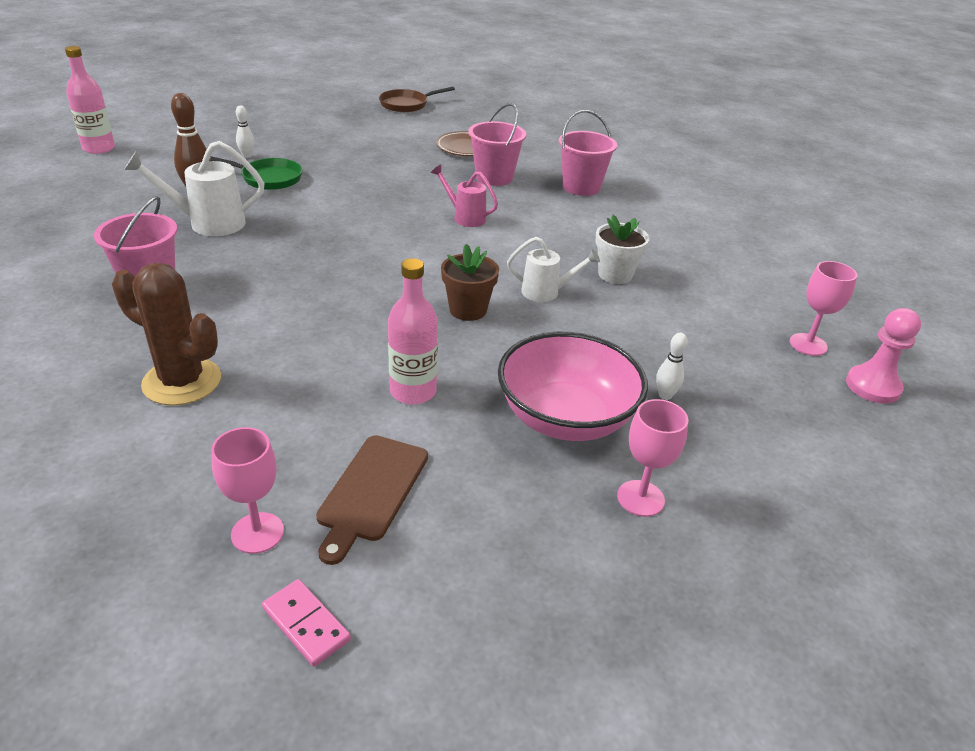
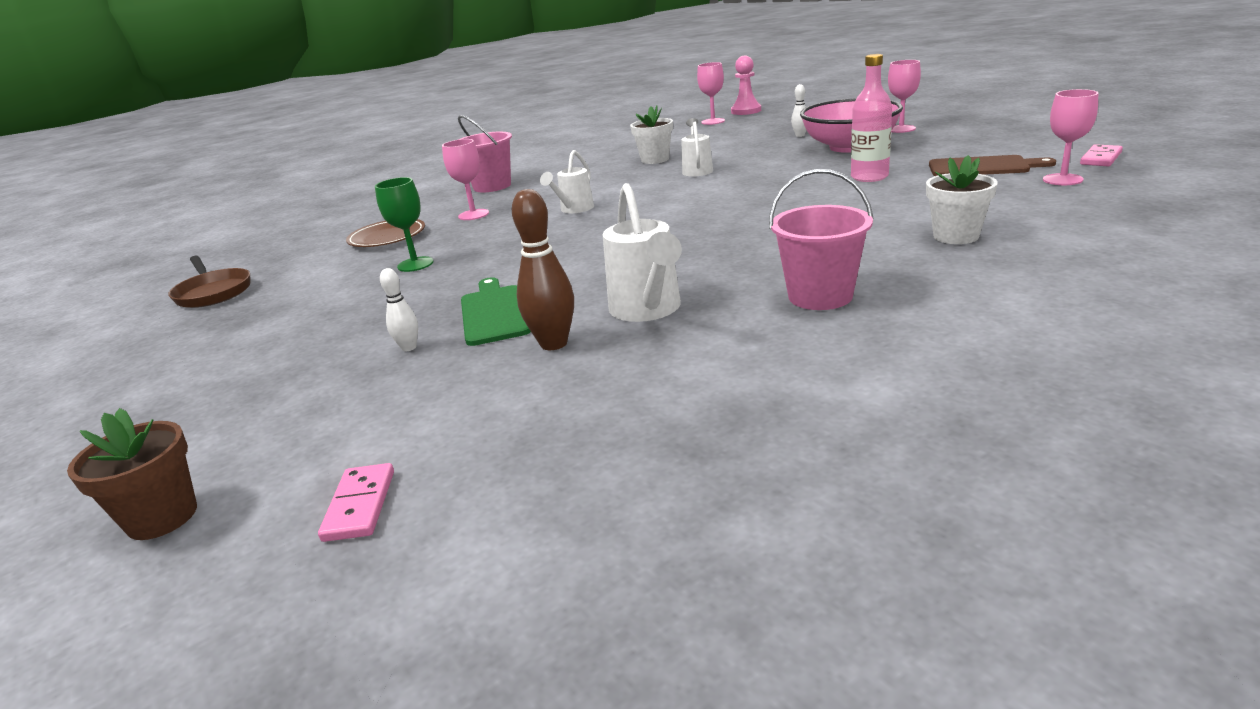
camera: 90 degrees left, 10 degrees down
(99, 148) = (360, 505): pink bottle -> pink domino
(182, 382) = (956, 236): brown cactus -> white flower pot
(268, 178) = (494, 313): green pan -> green cutting board
(391, 157) = (415, 264): none -> green goblet
(465, 217) = (574, 209): pink watering can -> white watering can
(468, 310) = (744, 183): brown flower pot -> brown flower pot (162, 517)
(494, 177) = (473, 215): pink bucket -> pink goblet

